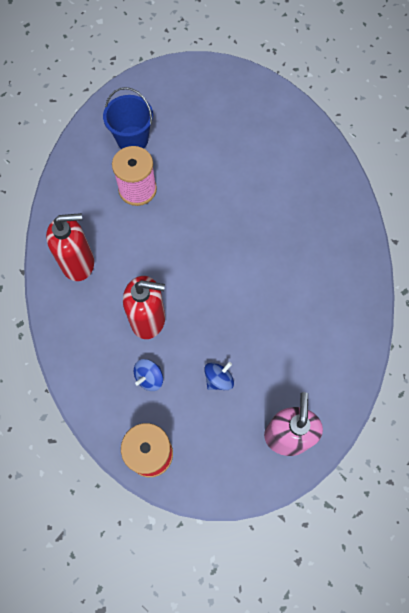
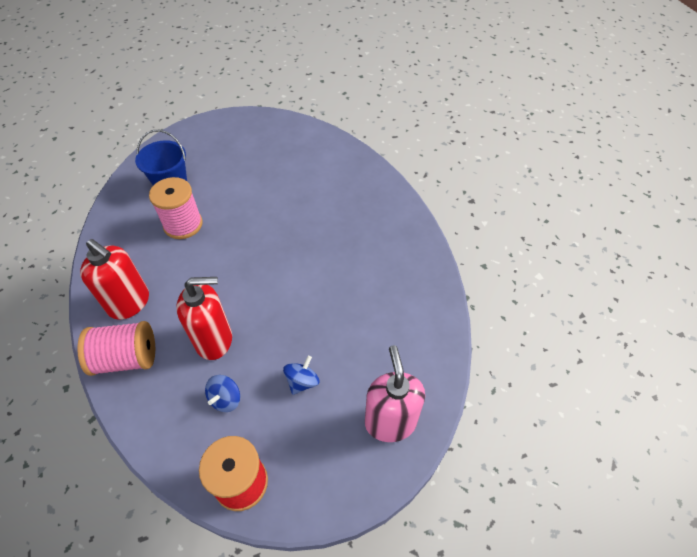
camera: 15 degrees left, 15 degrees down
(70, 318) = (127, 358): none -> pink spool
(78, 263) = (129, 303): red soap dispenser -> red soap dispenser turned 60 degrees clockwise

